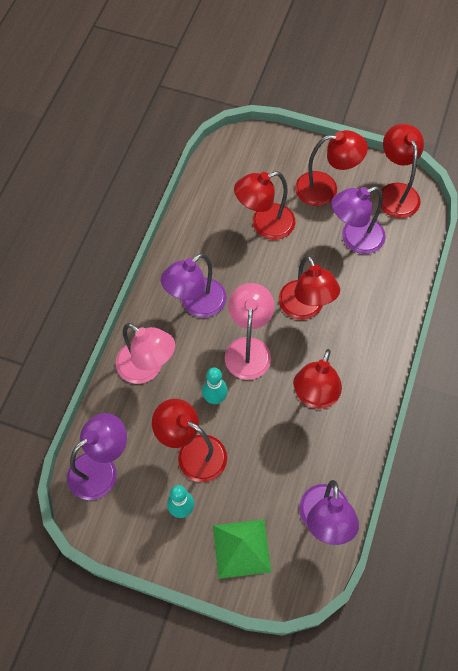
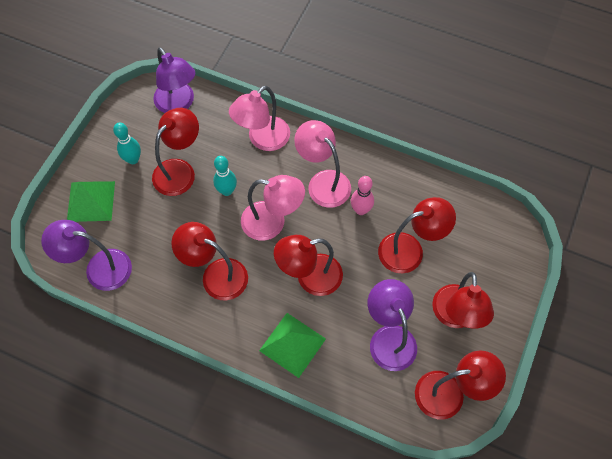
camera: 95 degrees right, 0 degrees up
(196, 304) = (323, 182): purple lamp -> pink lamp
(226, 268) = (361, 210): none -> pink bowling pin
(264, 225) = (410, 250): red lamp -> red lamp turned 90 degrees clockwise
(375, 318) = (292, 344): none -> green pyramid

